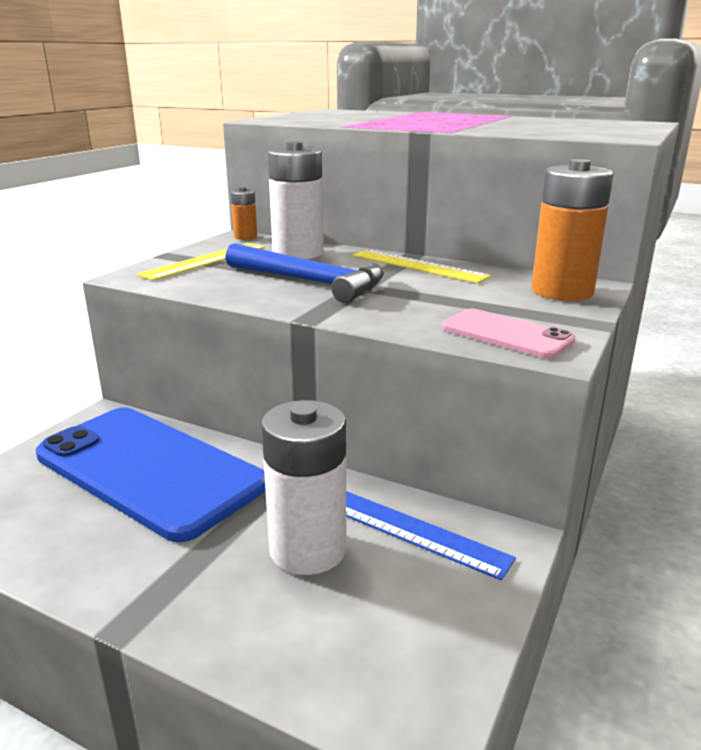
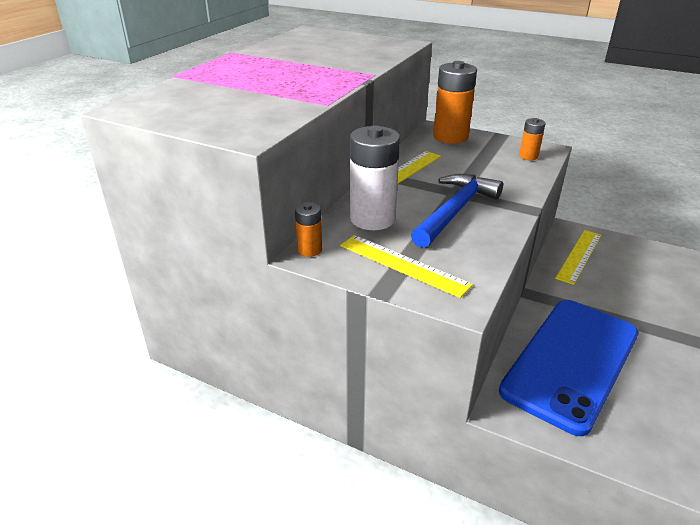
camera: 90 degrees left, 10 degrees up
(308, 549) = (613, 287): white battery -> none
(411, 531) = (579, 256): blue ruler -> yellow ruler
(506, 334) = (528, 156): pink phone -> orange battery

